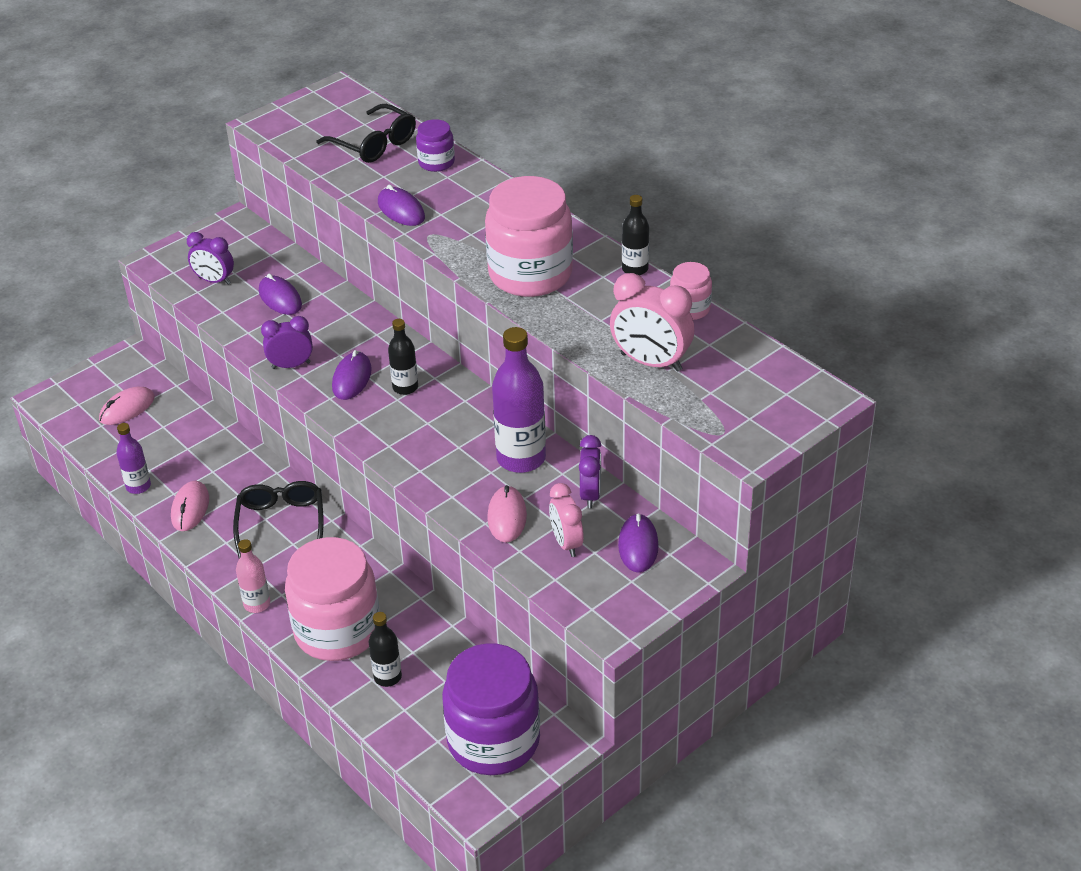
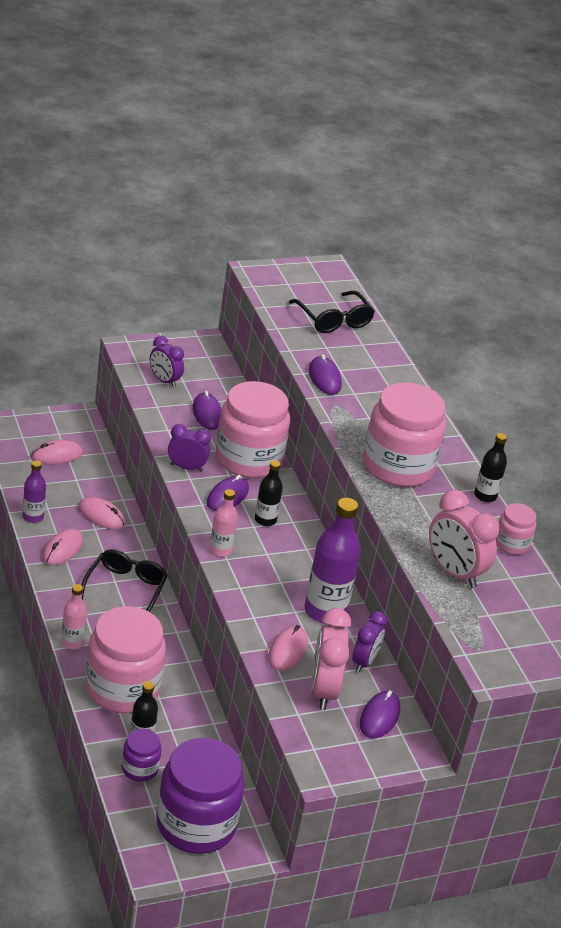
camera: 15 degrees right, 5 degrees down
(212, 454) = (101, 516): none -> pink mouse
(351, 330) = (248, 459): none -> pink jar
(377, 439) = (220, 550): none -> pink bottle
(436, 162) = (374, 352): purple jar -> purple jar (139, 768)
(566, 543) = (323, 690): pink clock -> pink clock, size x1.55

